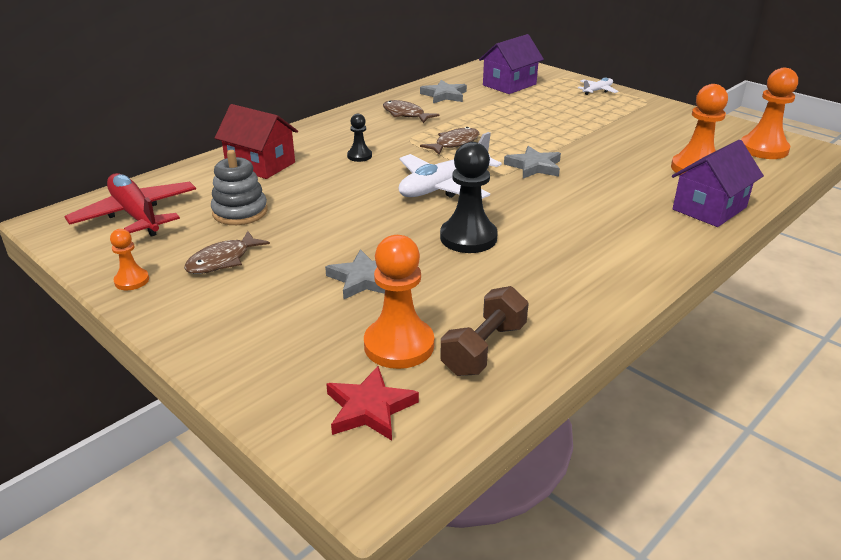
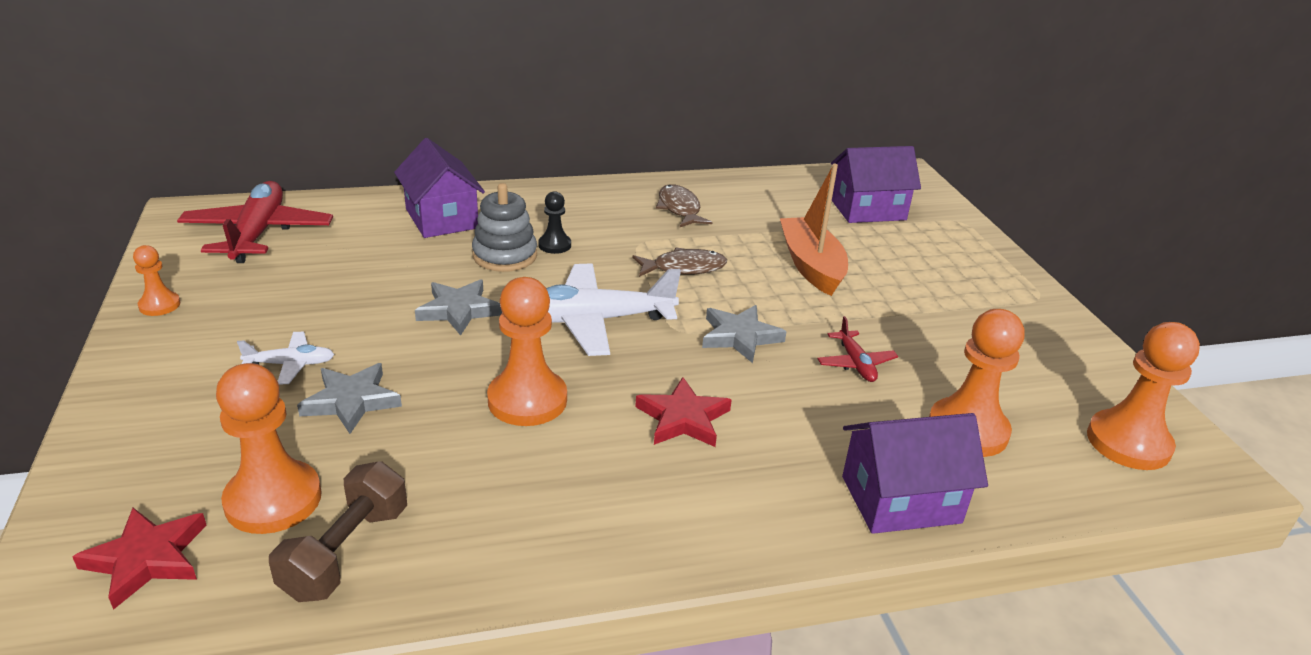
camera: 30 degrees right, 0 degrees up
(222, 260) = (258, 317): brown fish -> none
(240, 212) = (348, 268): grey stacking toy -> grey stacking toy (505, 256)
(260, 165) = (441, 218): red house -> purple house
(444, 95) = (762, 198): grey star -> grey star (458, 310)
(468, 238) = (527, 400): black pawn -> orange pawn
(484, 349) = (346, 552): brown dumbbell -> brown dumbbell turned 45 degrees counterclockwise
(520, 121) = (811, 266): none -> orange boat
(563, 214) = (683, 418): none -> red star
(597, 91) = (983, 257): white plane -> white plane (290, 364)
(607, 158) = (855, 363): none -> red plane

